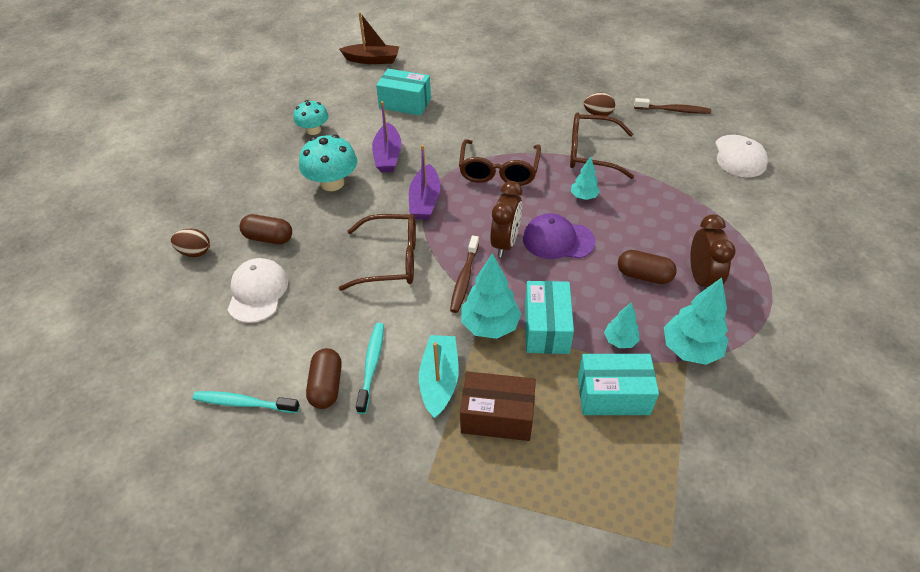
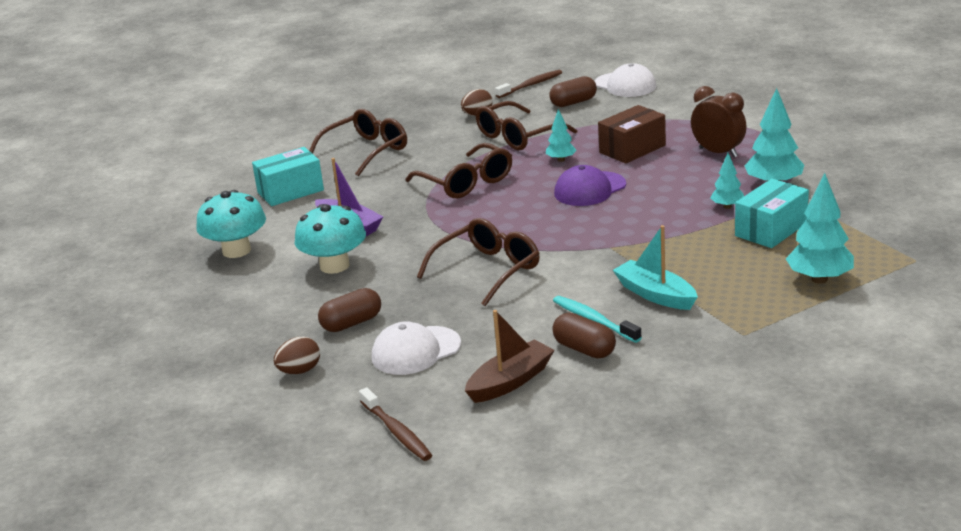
camera: 45 degrees left, 20 degrees down
(244, 403) = (543, 397): turquoise toothbrush -> none
(257, 292) = (416, 351): white cap -> white cap turned 75 degrees counterclockwise
(314, 130) = (236, 250): turquoise mushroom -> turquoise mushroom, size x1.52
(372, 60) = (188, 184): brown boat -> brown boat (510, 381)
(425, 200) = (442, 229): purple boat -> none
(464, 278) = (565, 244): brown toothbrush -> brown toothbrush (396, 431)
(490, 99) = (366, 151): none -> brown glasses
(490, 325) = (633, 252): turquoise tree -> turquoise tree (819, 279)
(497, 416) = (725, 283): brown box -> brown box (632, 149)
(505, 243) = (555, 212): brown clock -> none
(546, 328) = (671, 230): turquoise box -> none
(644, 276) = (681, 171): brown capsule -> brown capsule (573, 103)

